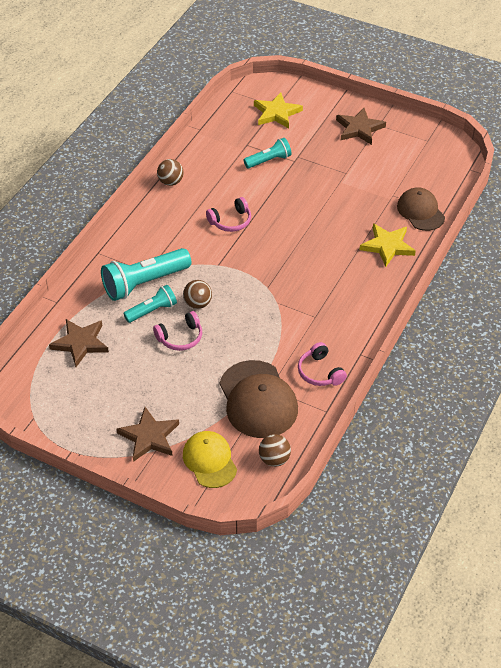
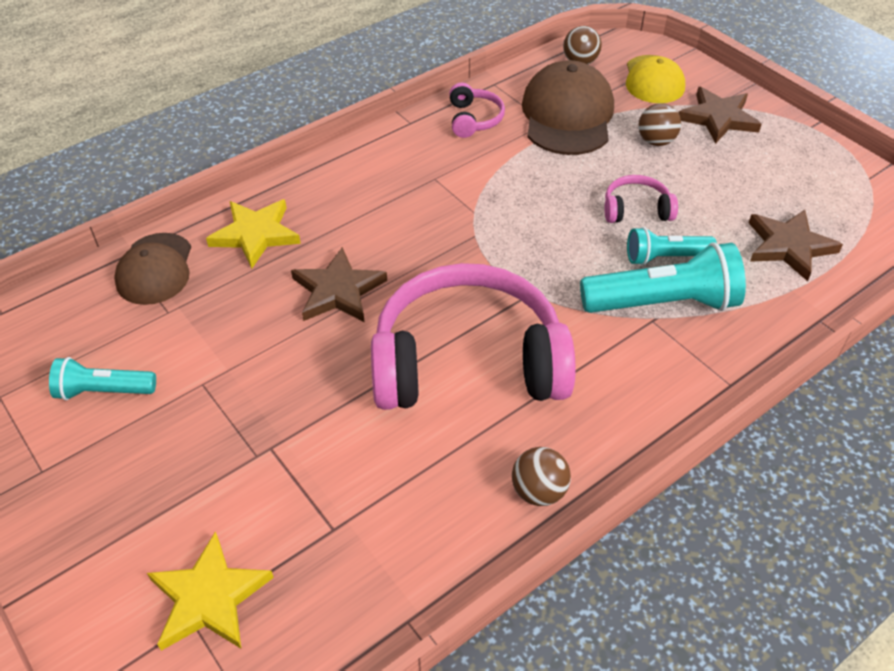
camera: 155 degrees left, 0 degrees up
(198, 304) = (591, 245): brown ball -> brown ball (656, 141)
(231, 221) = (468, 361): pink headphones -> pink headphones, size x2.38
(269, 160) = (317, 467): turquoise flashlight -> turquoise flashlight (104, 391)
(359, 128) = (85, 477): brown star -> brown star (338, 290)

